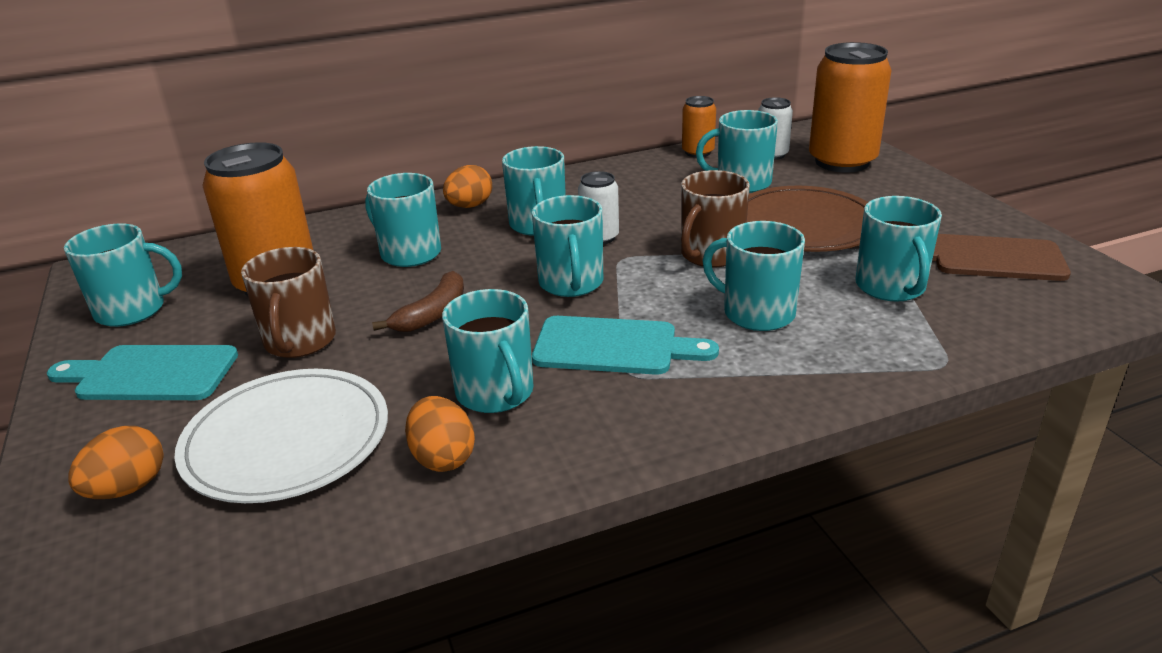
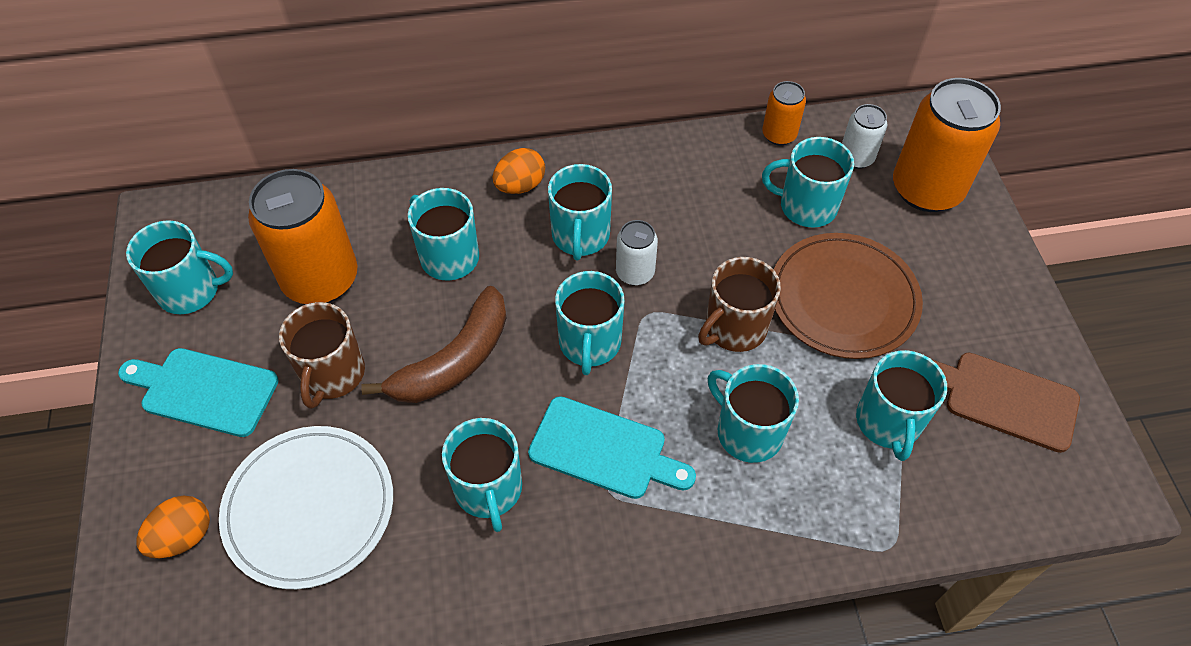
camera: 10 degrees right, 25 degrees up
(432, 314) = (454, 361): brown banana -> brown banana, size x1.56
(443, 458) = (430, 562): orange egg -> none

